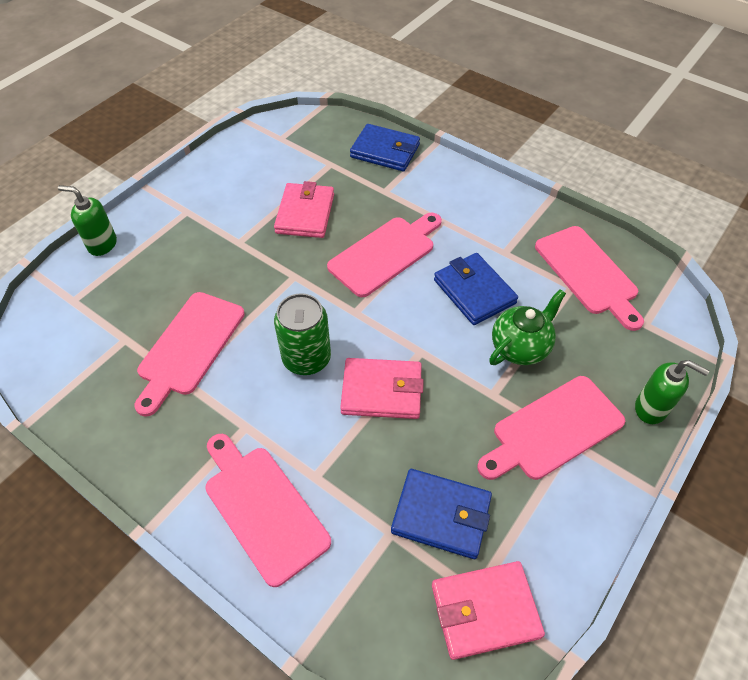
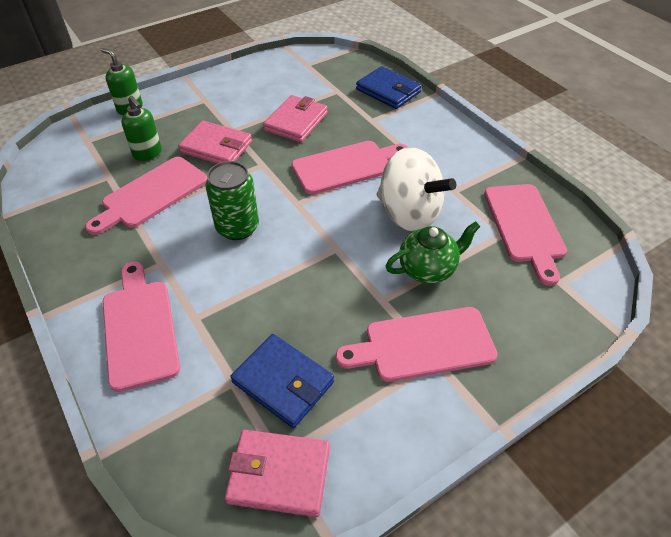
camera: 20 degrees right, 5 degrees down
(381, 391) = (286, 269): pink wallet -> pink wallet (216, 147)
(474, 291) = (409, 214): blue wallet -> white spinning top
(651, 409) = (529, 356): green soap dispenser -> green soap dispenser (148, 153)

